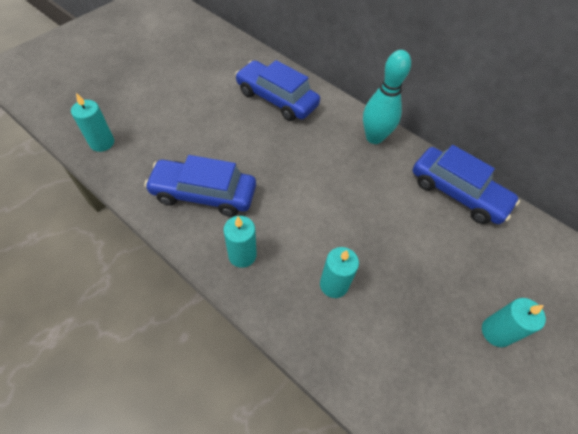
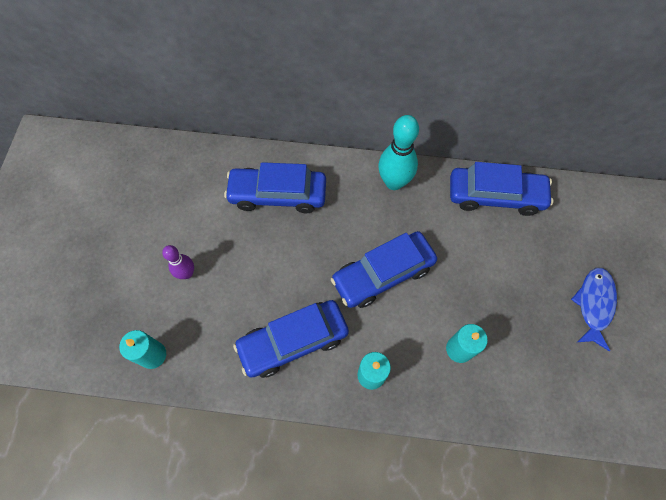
camera: 30 degrees left, 10 degrees up
(171, 109) = (187, 273): none -> purple bowling pin
(313, 191) = (383, 274): none -> blue car
(496, 332) = (594, 304): turquoise candle -> blue fish

